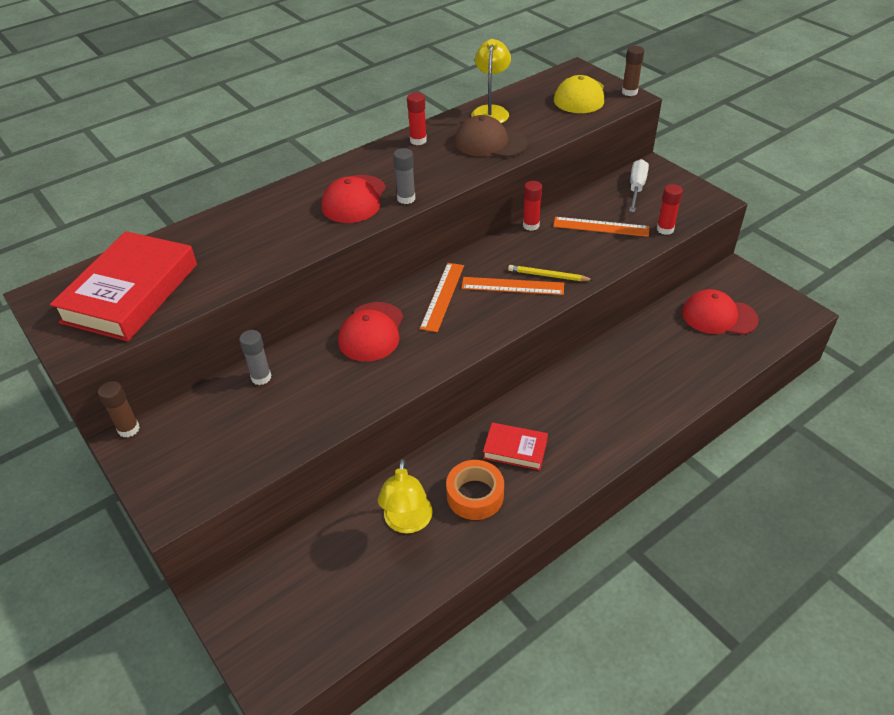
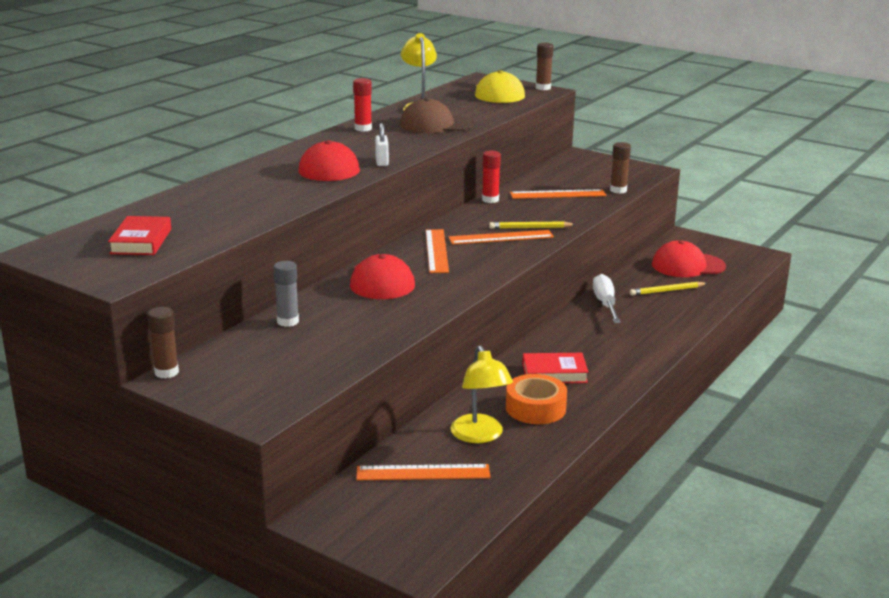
camera: 20 degrees left, 20 degrees down
(131, 293) = (141, 241): red book -> red book, size x0.51
(335, 560) = (423, 472): none -> orange ruler
(406, 198) = (382, 162): grey glue stick -> white padlock
(636, 188) = (573, 168): white screwdriver -> white screwdriver (605, 304)
(665, 229) = (618, 190): red glue stick -> brown glue stick
(680, 350) = (667, 291): none -> yellow pencil

